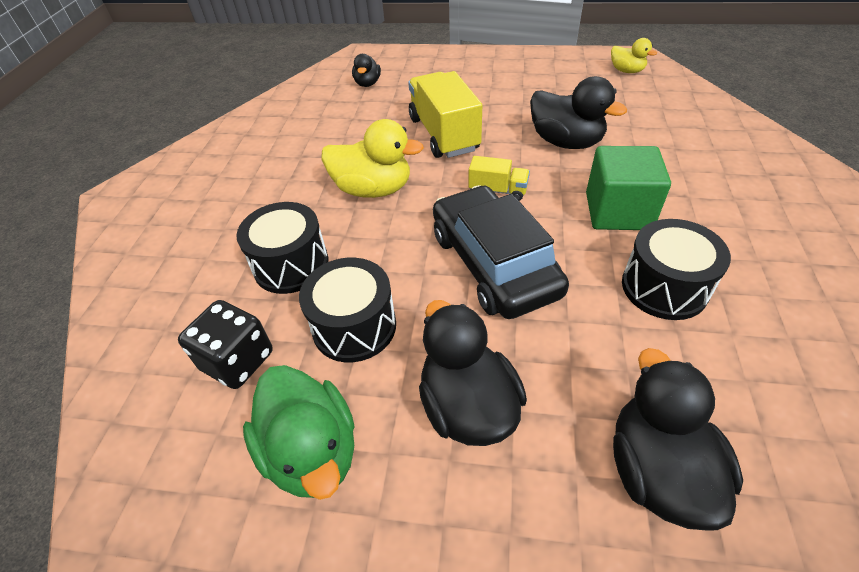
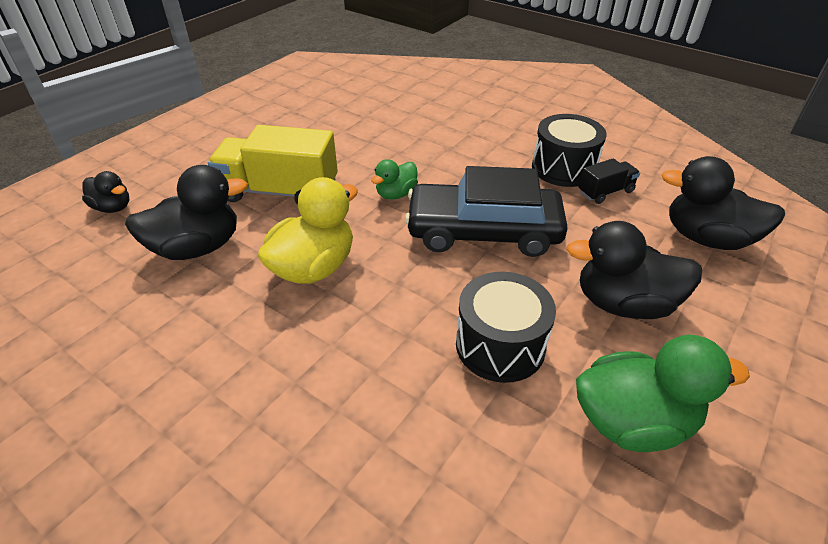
camera: 65 degrees left, 5 degrees down
(237, 361) = (491, 458): black dice -> none
(291, 265) = (376, 370): black drum -> none
(498, 190) = (396, 194): yellow truck -> green duck
(566, 142) = (371, 137): black duck -> black duck (197, 247)
(618, 211) = (475, 151): green cube -> none
(626, 71) = (315, 73): yellow duck -> none
(655, 338) = (605, 192): none -> black truck

